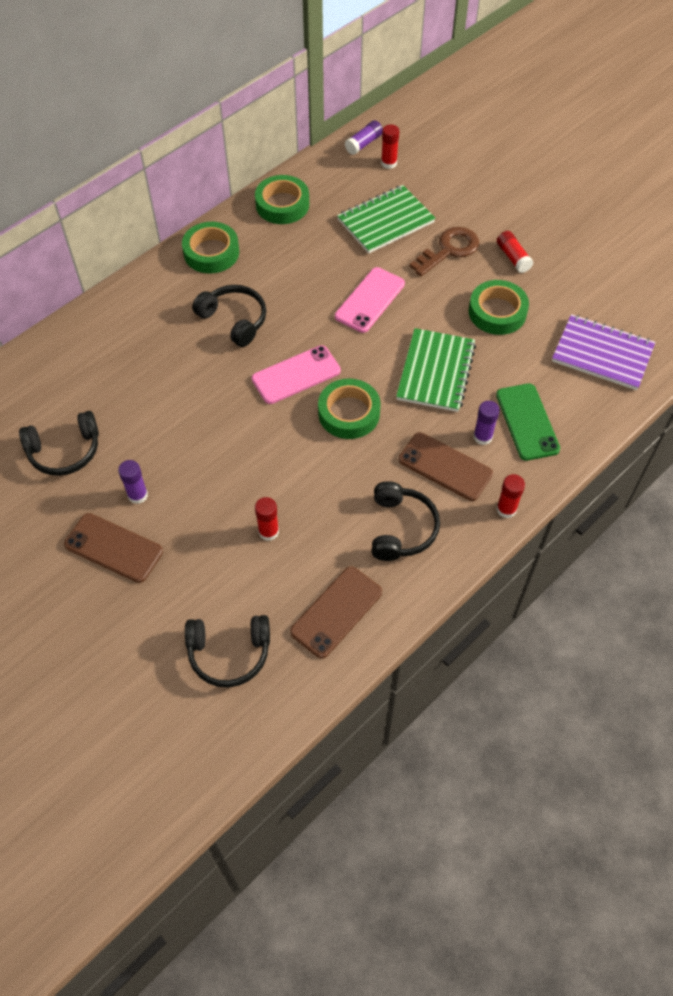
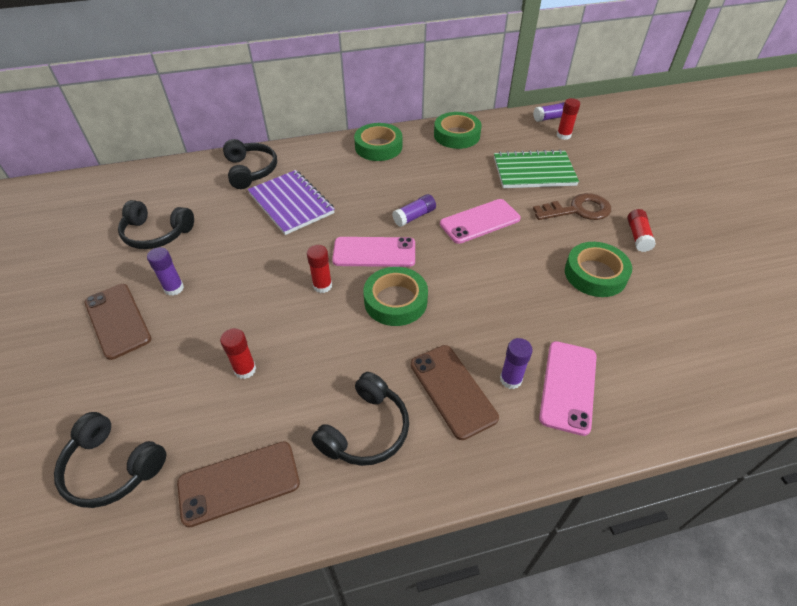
camera: 30 degrees right, 10 degrees down
(234, 320) = (358, 195): black headphones -> black headphones (250, 171)
(306, 321) = (414, 216): none -> purple glue stick
(435, 372) = (501, 300): green notebook -> none
(506, 509) = (490, 467): red glue stick -> red glue stick (322, 286)
(527, 422) = (568, 386): green phone -> pink phone
(602, 354) = (692, 356): purple notebook -> purple notebook (291, 204)

